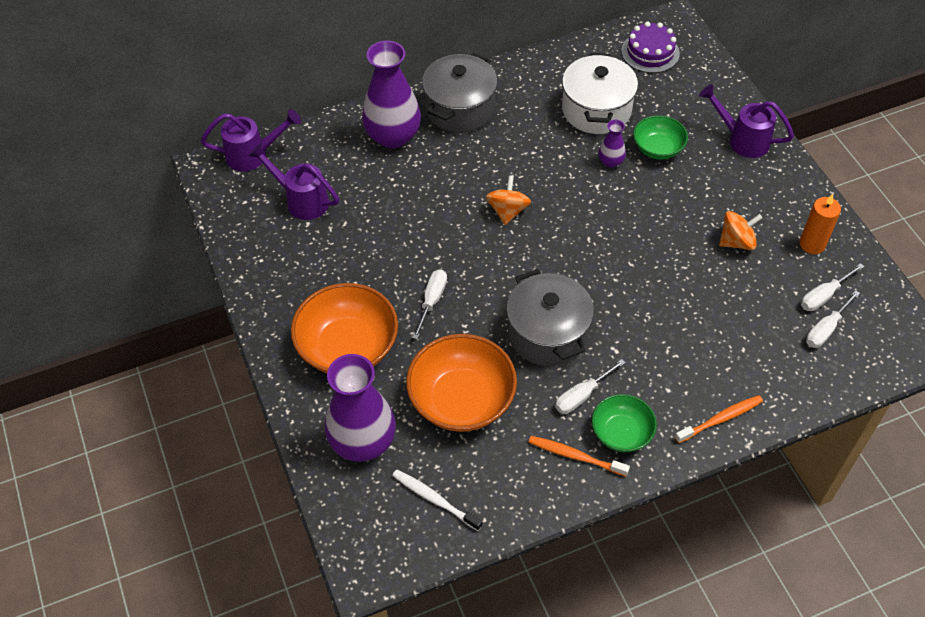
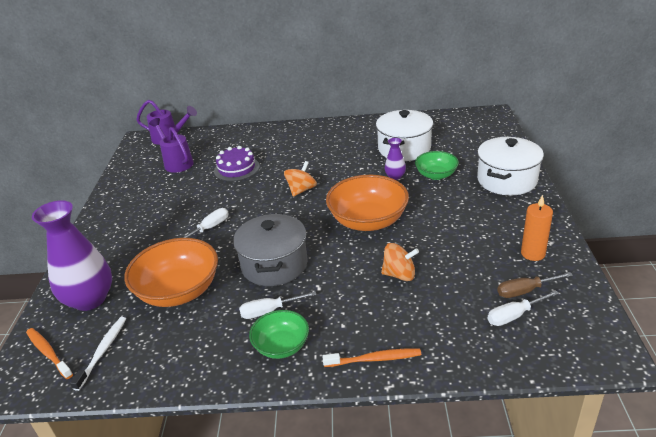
camera: 25 degrees right, 20 degrees down
(348, 347) = (132, 242): orange bowl -> orange bowl (368, 221)
(393, 136) = (258, 142): purple vase -> none
(434, 499) = (103, 351): white toothbrush -> white toothbrush turned 45 degrees clockwise
(460, 108) = (311, 135): grey pot -> none
(575, 456) = (232, 352): orange toothbrush -> orange toothbrush (48, 353)
(650, 52) = (463, 126): purple cake -> purple cake (236, 168)
(736, 242) = (465, 239): orange spinning top -> orange spinning top (399, 274)
(742, 139) = (507, 180): purple watering can -> white pot
(824, 296) = (525, 291): white screwdriver -> brown screwdriver

